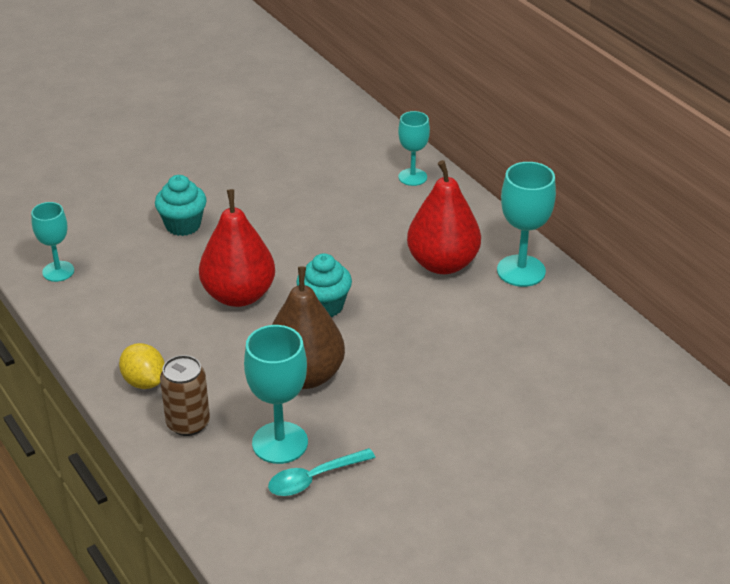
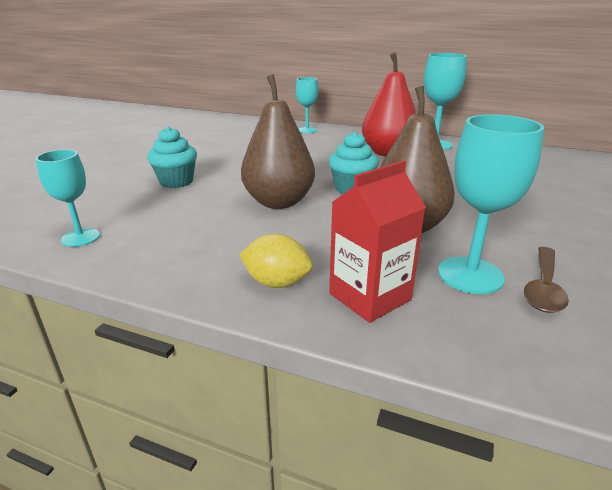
camera: 35 degrees left, 10 degrees down
(188, 423) = (370, 297): brown can -> red carton
(239, 295) = (279, 202): red pear -> brown pear
(314, 478) = (543, 287): turquoise spoon -> brown spoon

